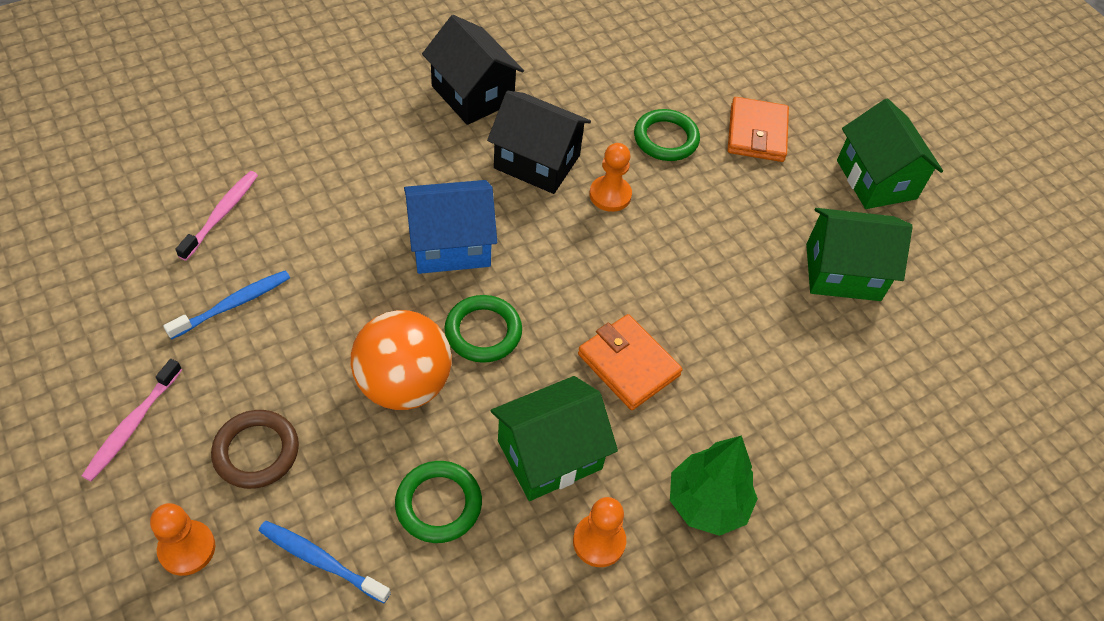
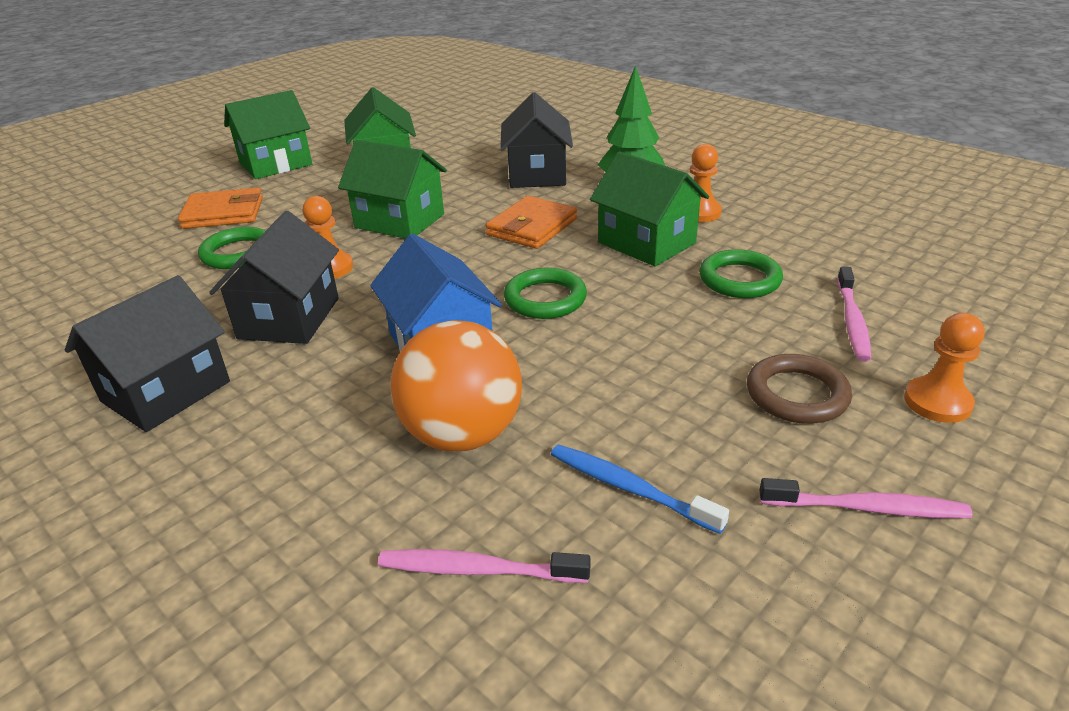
camera: 100 degrees left, 20 degrees down
(321, 560) = (852, 321): blue toothbrush -> pink toothbrush
(404, 384) = (639, 327): orange ball -> orange ball (462, 434)
(687, 259) = (399, 221): none -> green house
(769, 413) = (537, 174): none -> black house

